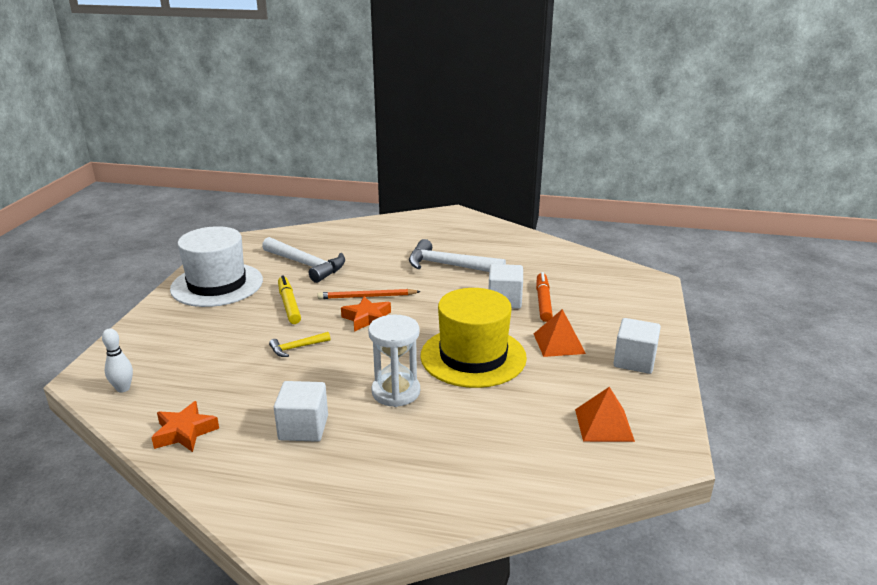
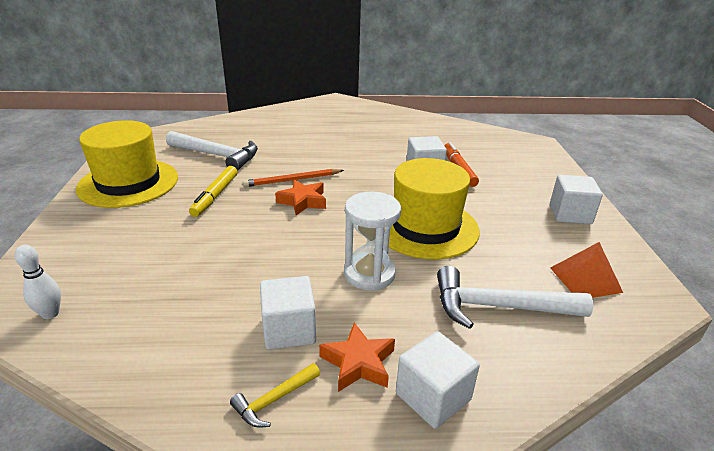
camera: 15 degrees left, 5 degrees up
(184, 432) = (147, 358): orange star -> orange star (358, 363)
(217, 284) = (128, 183): white hat -> yellow hat
(289, 305) = (215, 196): yellow marker -> yellow marker turned 135 degrees counterclockwise
(297, 348) = (242, 240): yellow hammer -> yellow hammer (274, 400)
(397, 496) = (433, 396): none -> white cube
(449, 265) = (356, 145): white hammer -> white hammer (498, 307)
(559, 343) = (495, 205): orange pyramid -> none

